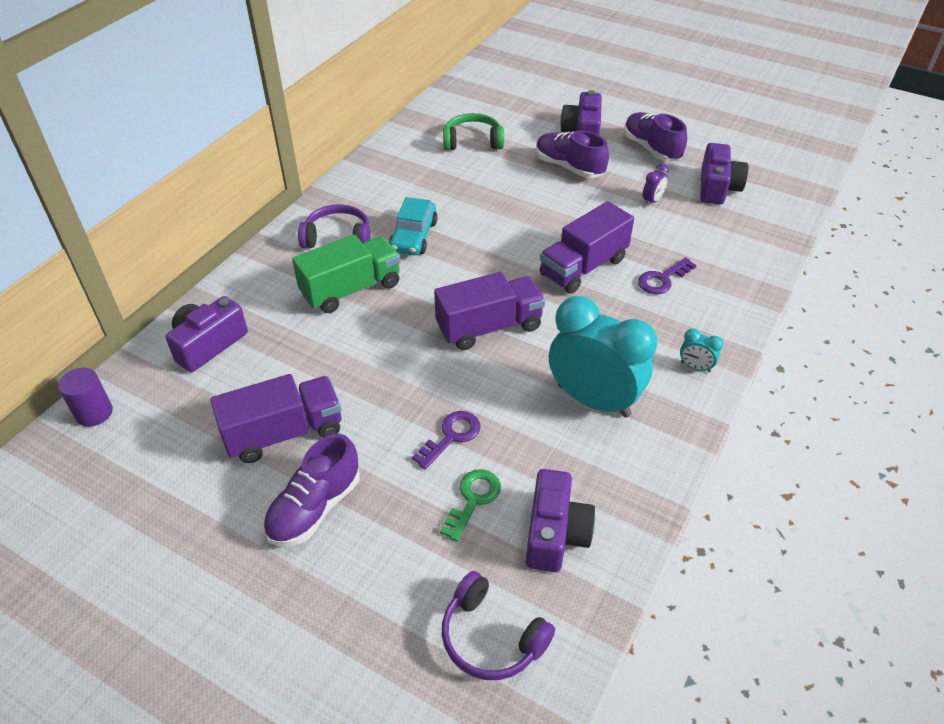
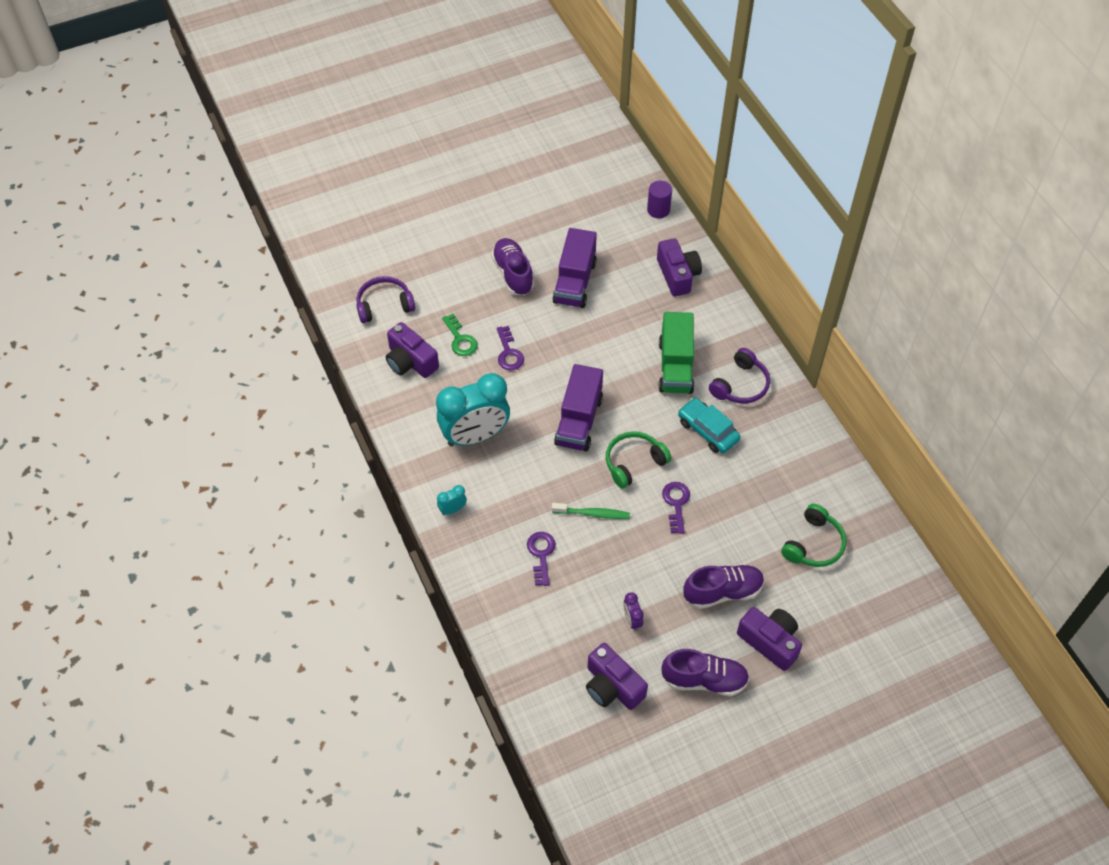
camera: 125 degrees right, 10 degrees up
(499, 266) = (634, 462): none -> green headphones
(514, 223) = (676, 503): none -> purple key
(583, 267) = (593, 514): purple truck -> green toothbrush

